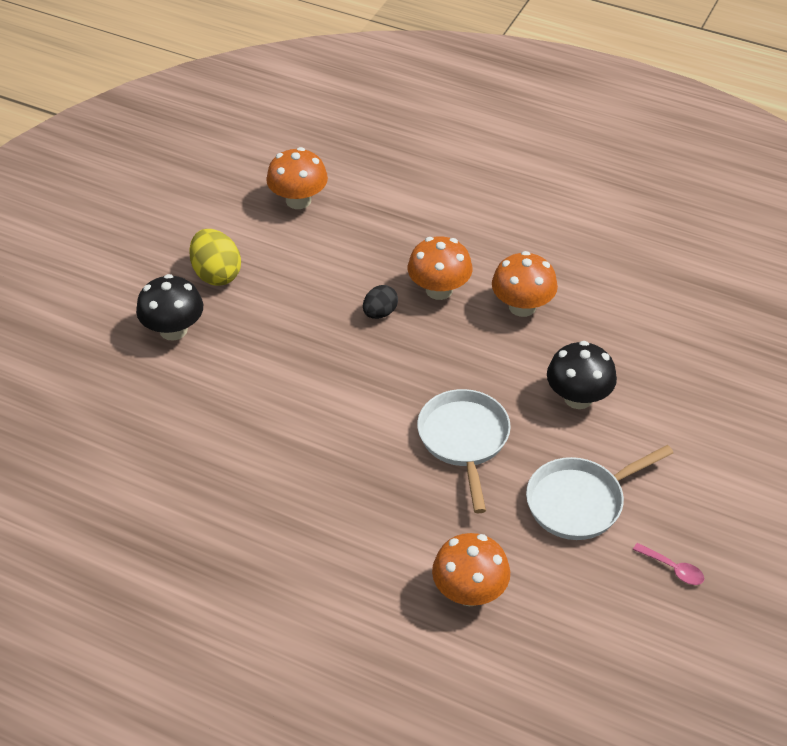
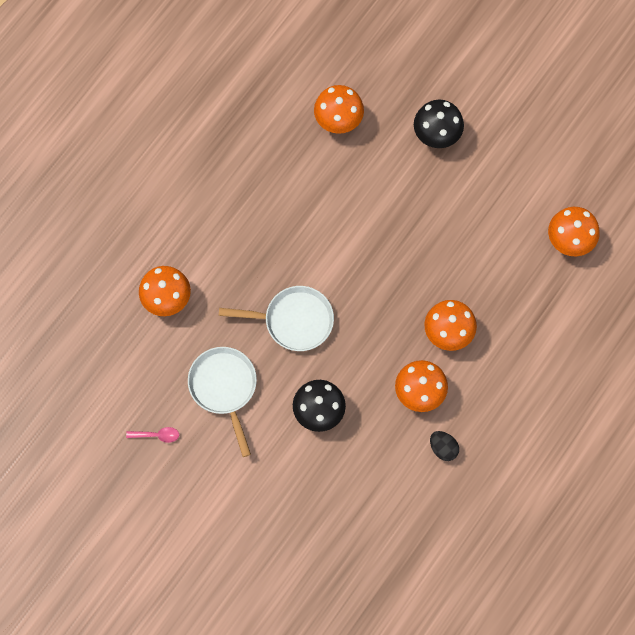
camera: 100 degrees right, 25 degrees up
(161, 433) = (338, 119): none -> orange mushroom
(216, 274) = (492, 169): yellow egg -> none
(380, 313) = (430, 283): black egg -> black egg (443, 448)
(673, 569) = (157, 435): pink spoon -> pink spoon turned 135 degrees counterclockwise

